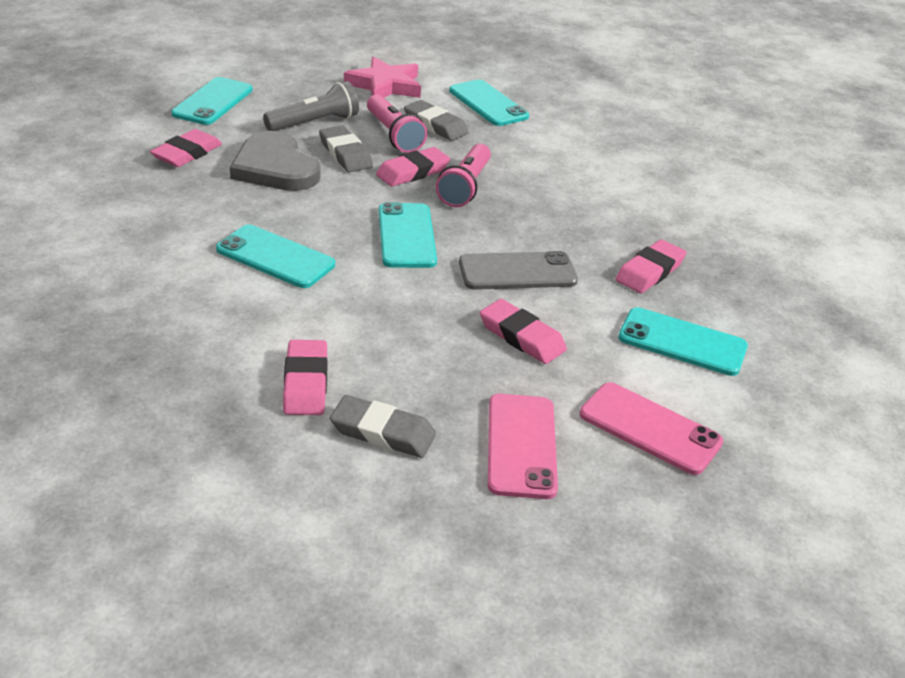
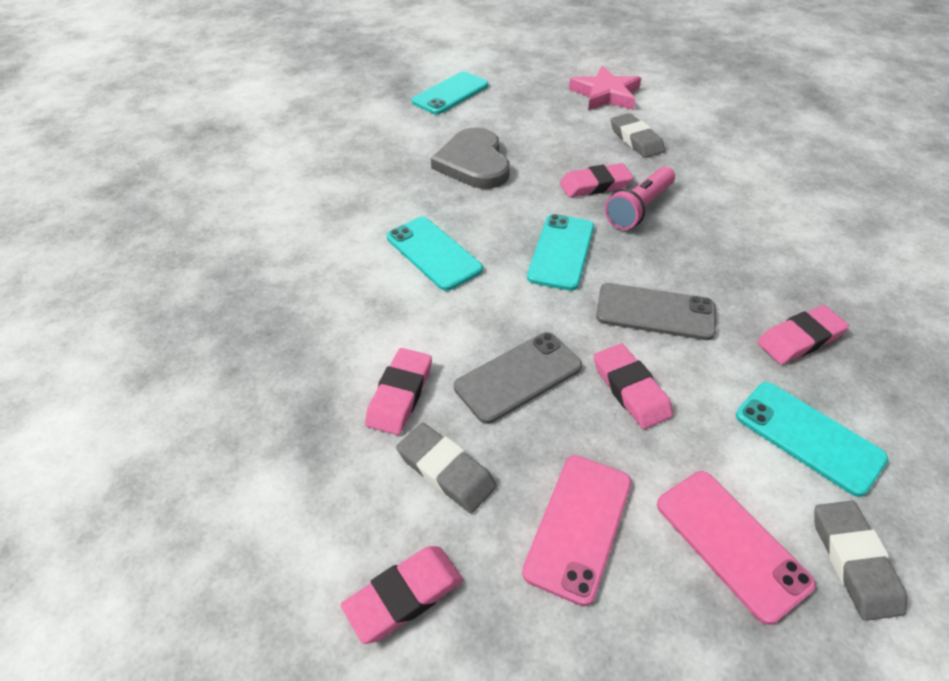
camera: 25 degrees right, 10 degrees up
(187, 153) = (407, 139): pink eraser -> pink eraser (404, 596)
(314, 123) = (526, 124): grey flashlight -> none
(345, 154) = (541, 158): grey eraser -> grey eraser (853, 562)
(393, 135) = (593, 144): pink flashlight -> none
(414, 346) = (518, 376): none -> grey phone
(488, 104) = (696, 123): turquoise phone -> none

